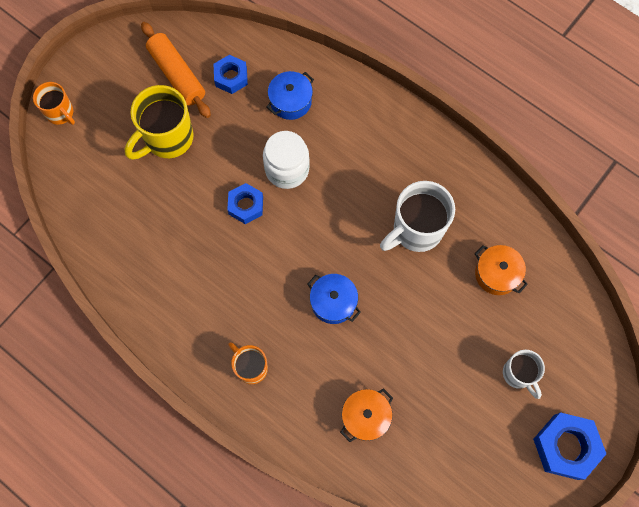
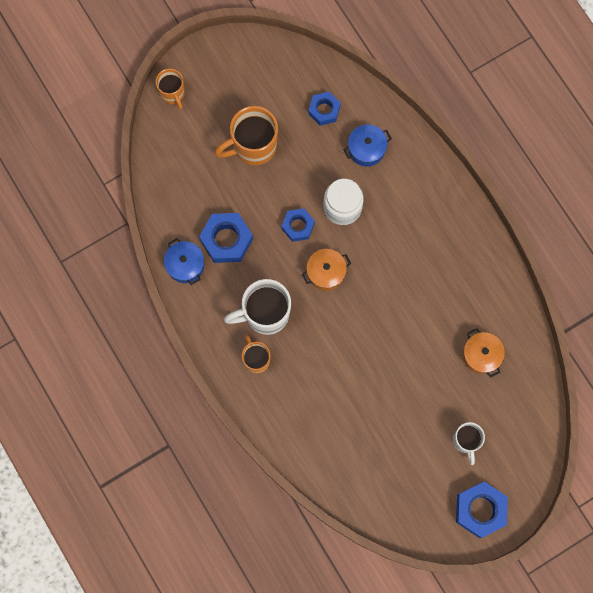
camera: 20 degrees right, 5 degrees up
(167, 139) = (253, 146): yellow mug -> orange mug
(172, 247) = (226, 240): none -> blue nut
(177, 75) = (280, 92): orange rolling pin -> none
(333, 302) = (340, 331): blue pot -> blue pot (185, 265)
(365, 417) = (332, 430): orange pot -> orange pot (326, 272)
(416, 230) = (429, 296): white mug -> white mug (265, 314)

